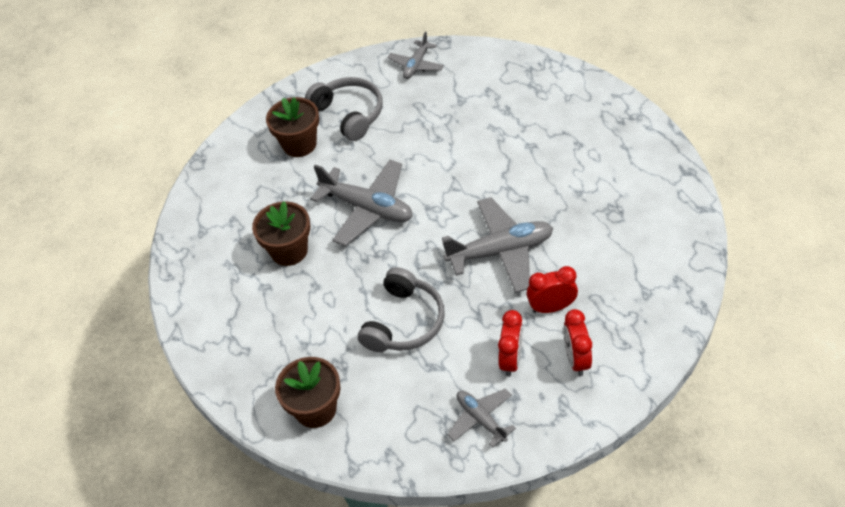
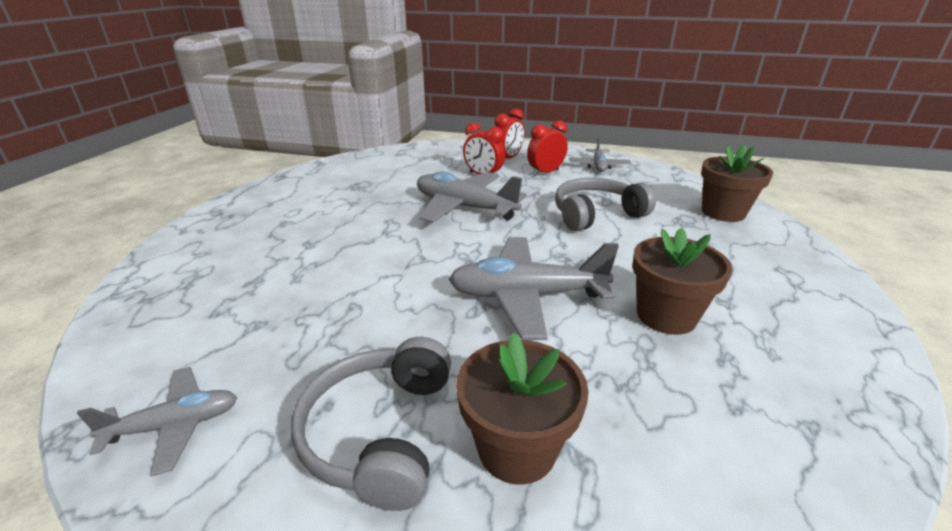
camera: 140 degrees left, 20 degrees down
(367, 208) = (526, 296): grey plane -> grey plane turned 75 degrees counterclockwise

